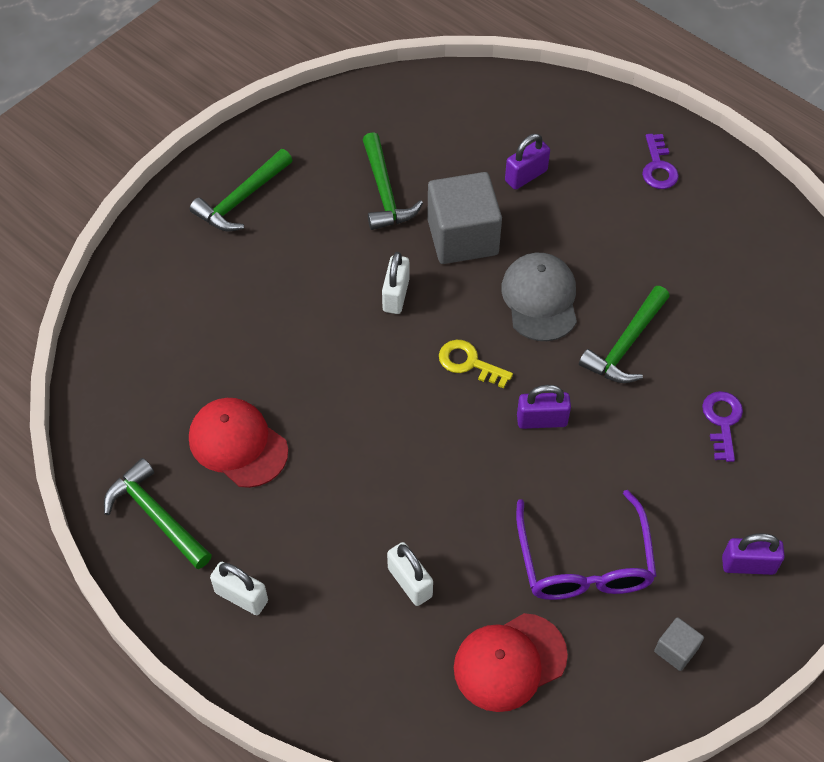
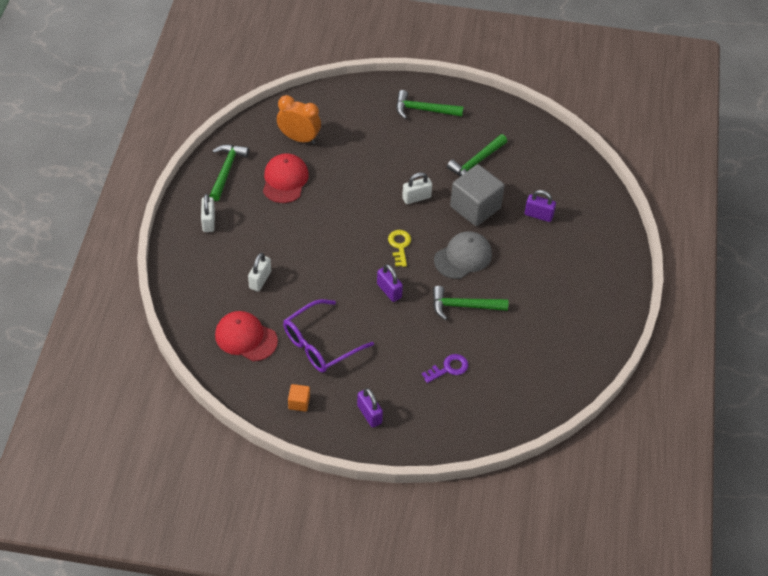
camera: 55 degrees right, 5 degrees down
(170, 381) = (299, 138): none -> orange clock
(658, 167) = (596, 270): purple key -> none
(676, 650) = (299, 402): grey cube -> orange cube

